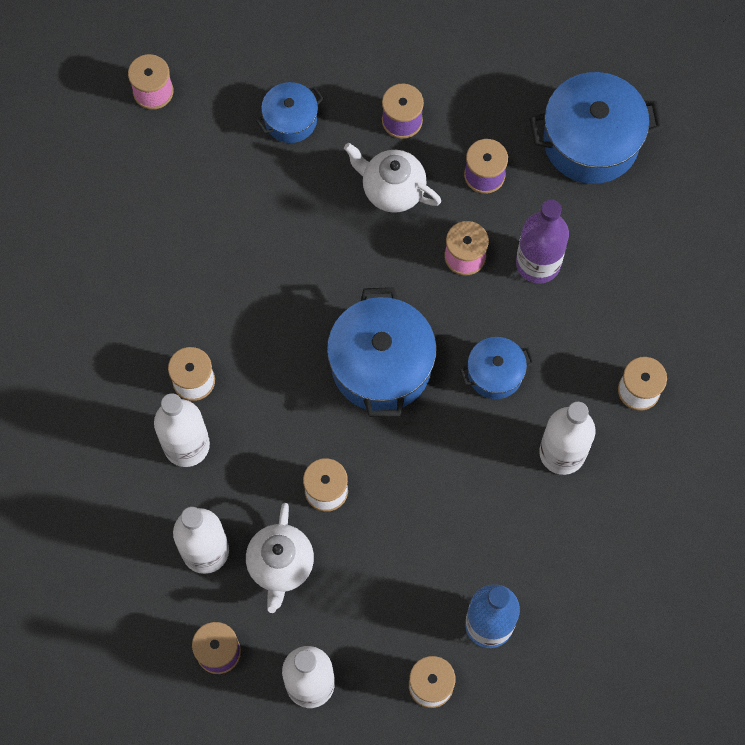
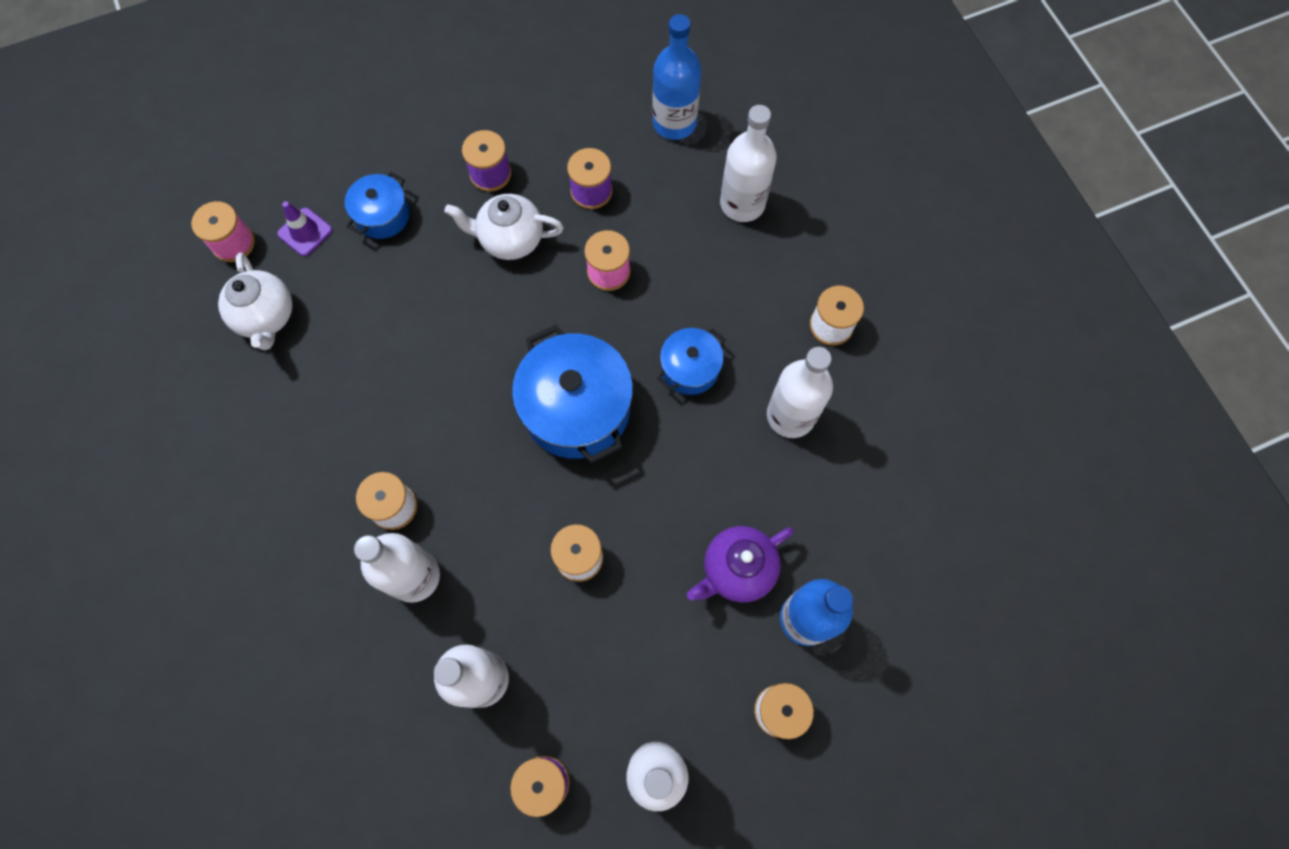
camera: 25 degrees left, 0 degrees up
(218, 107) = (305, 232): none -> purple traffic cone
(280, 565) = (567, 657): white teapot -> white teapot (267, 317)
(452, 559) = (737, 569): none -> purple teapot
(538, 263) = (680, 250): purple bottle -> none
(591, 141) = (674, 123): blue pot -> blue bottle
(615, 245) = (742, 204): none -> white bottle

